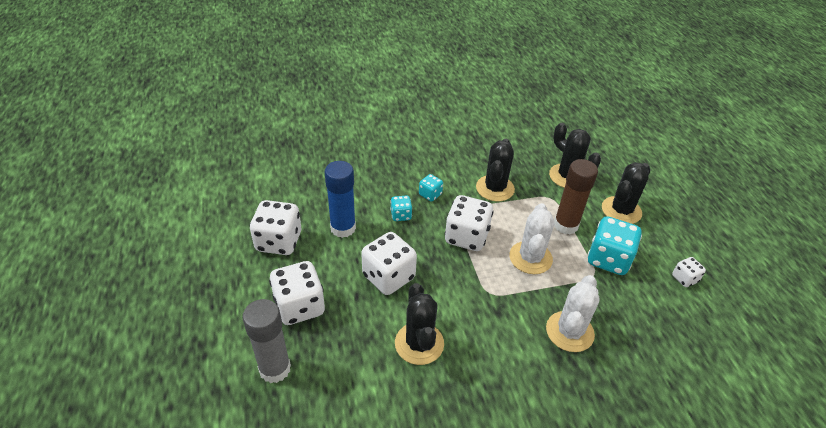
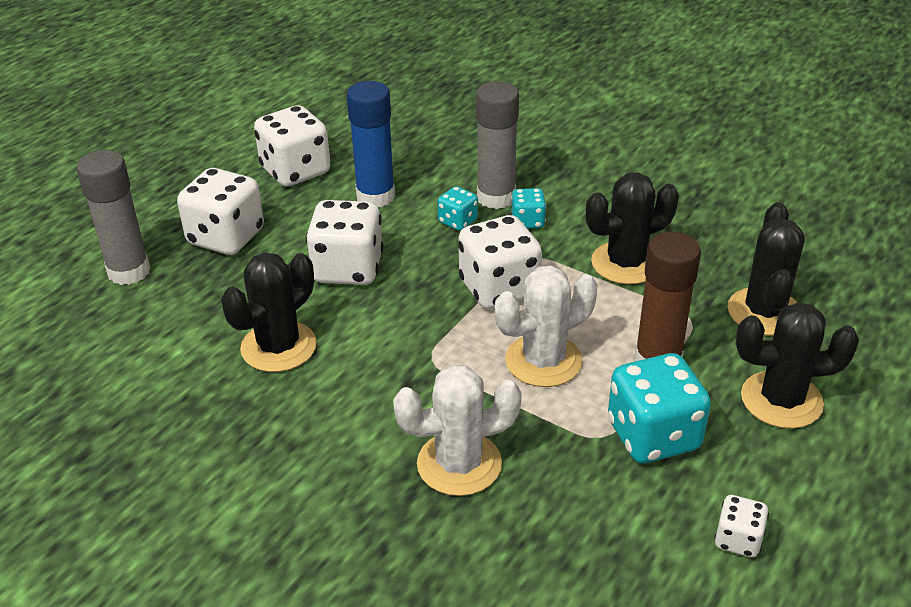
camera: 50 degrees right, 5 degrees down
(399, 191) = (496, 197): none -> grey glue stick

